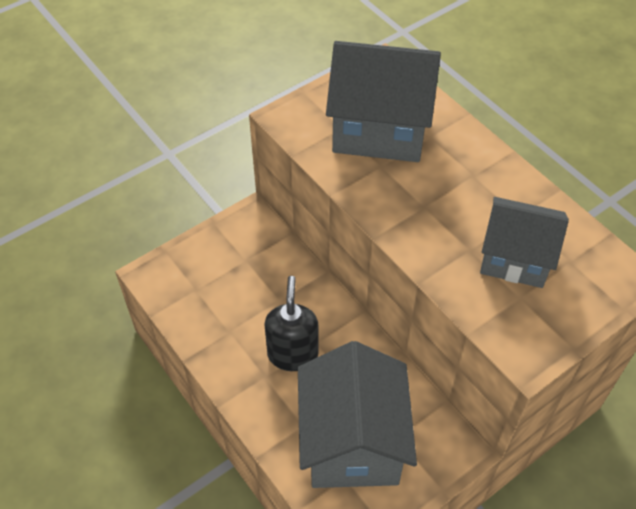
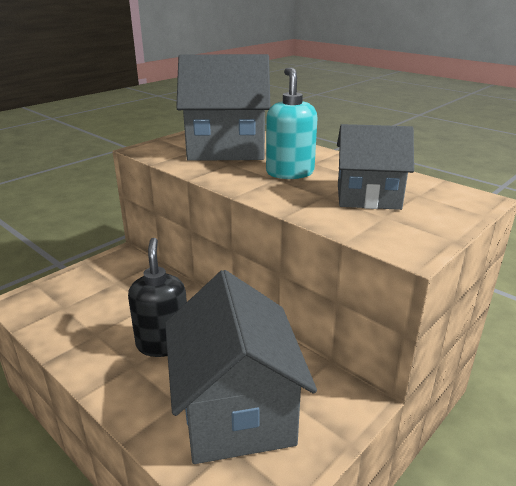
camera: 10 degrees left, 25 degrees down
(443, 196) = (289, 173): none -> turquoise soap dispenser

